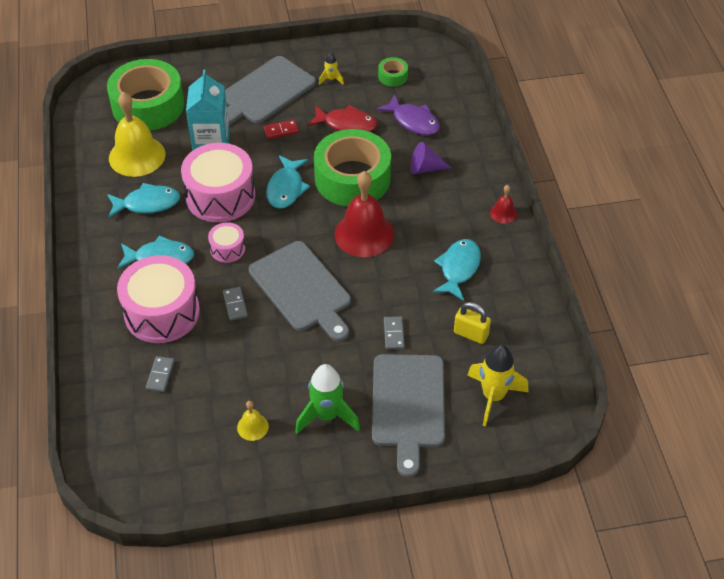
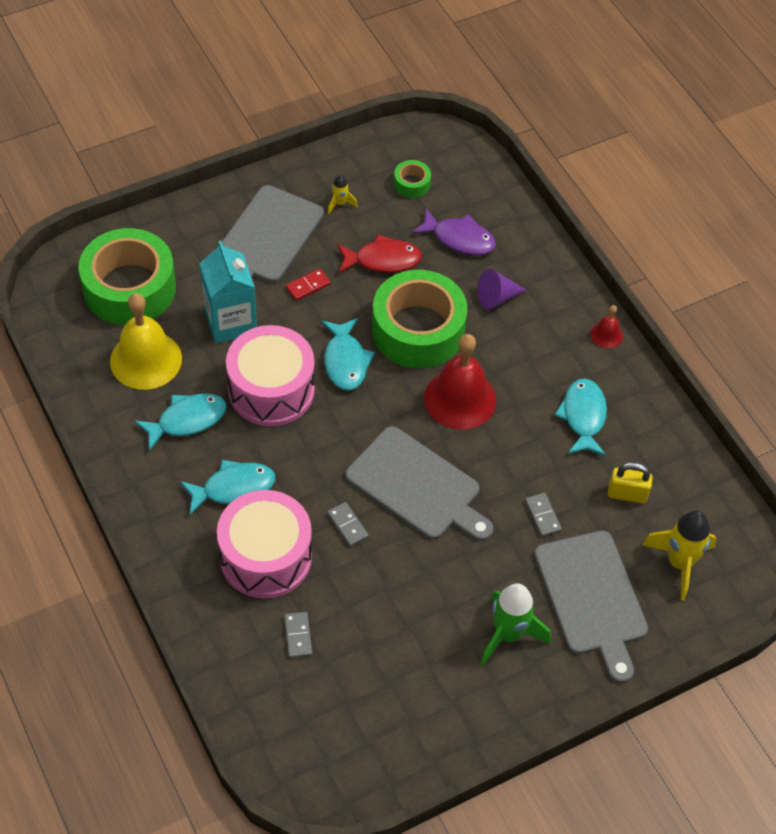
camera: 20 degrees left, 5 degrees up
(227, 249) = (309, 456): pink drum -> none
(252, 427) = (430, 670): yellow bell -> none

